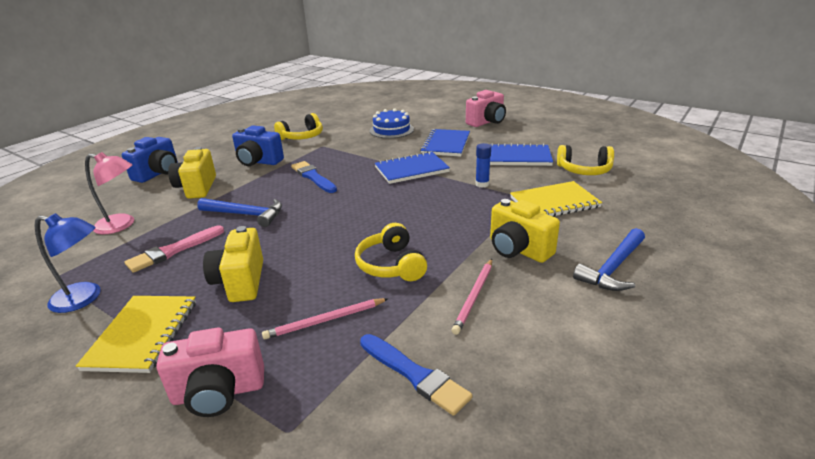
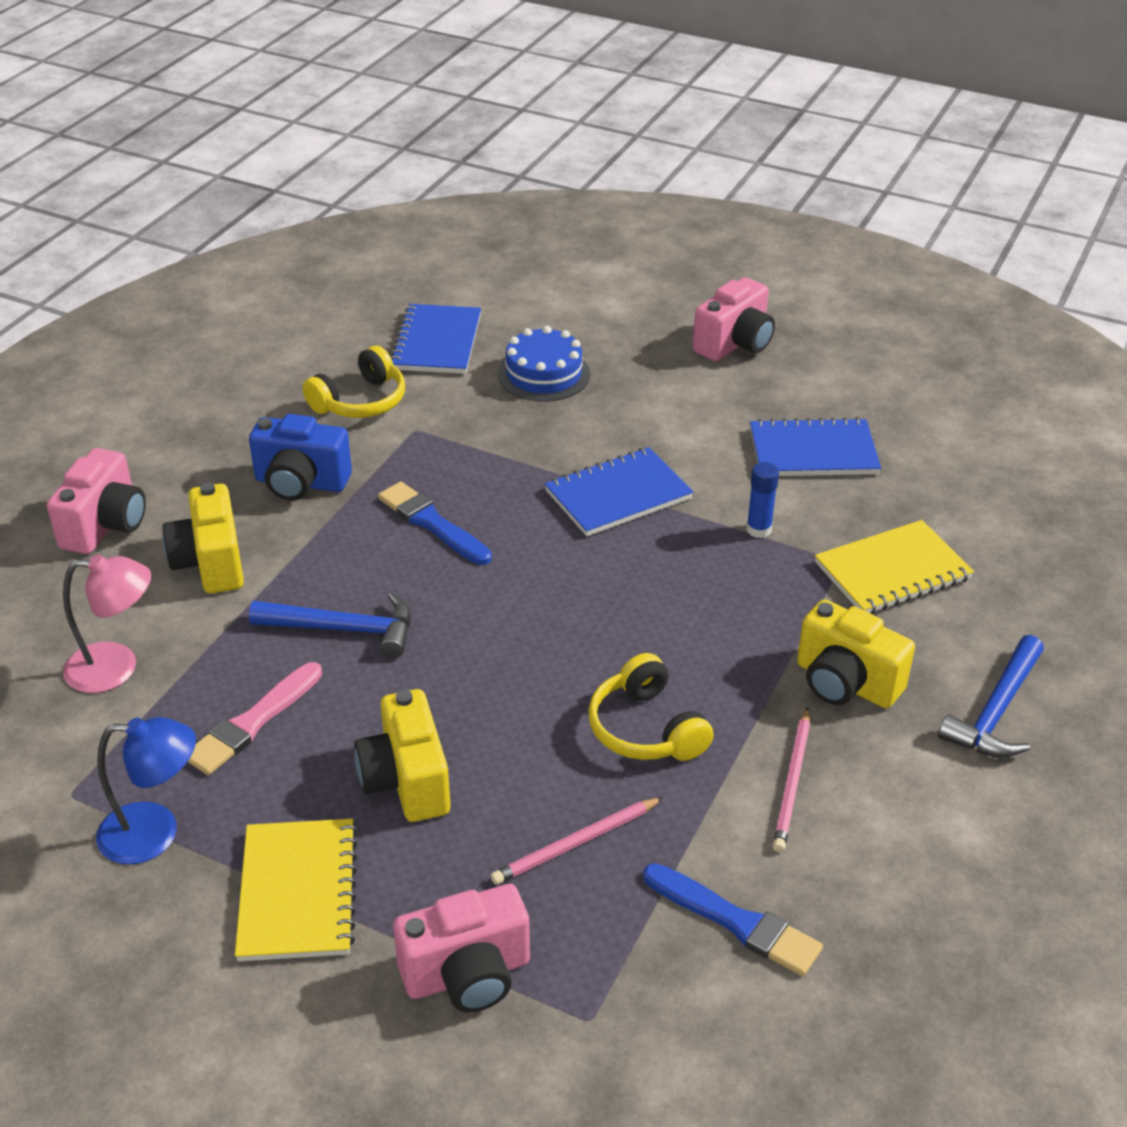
camera: 10 degrees left, 10 degrees up
(158, 173) = (105, 525): blue camera -> pink camera
(445, 144) = (666, 418): blue notebook -> blue notebook (436, 342)
(584, 170) = (937, 484): yellow headphones -> none

